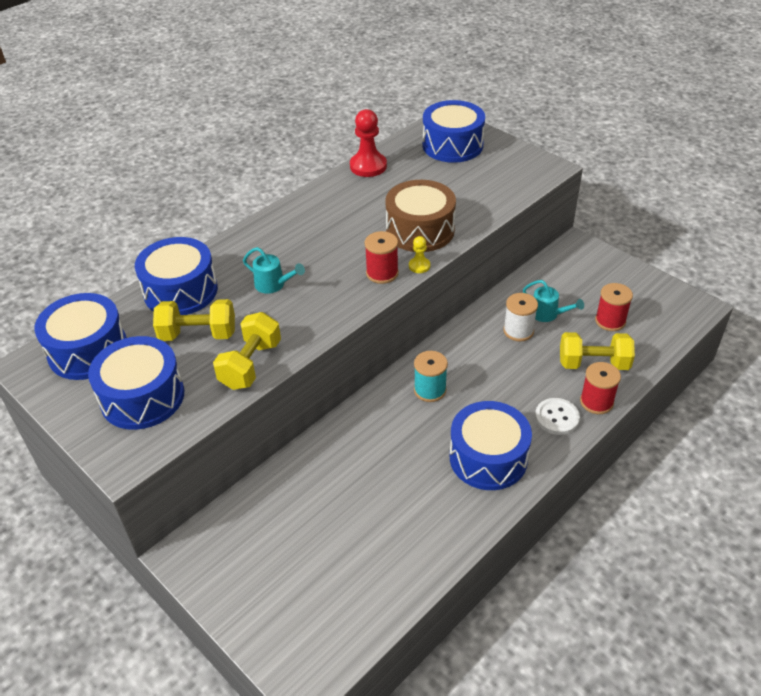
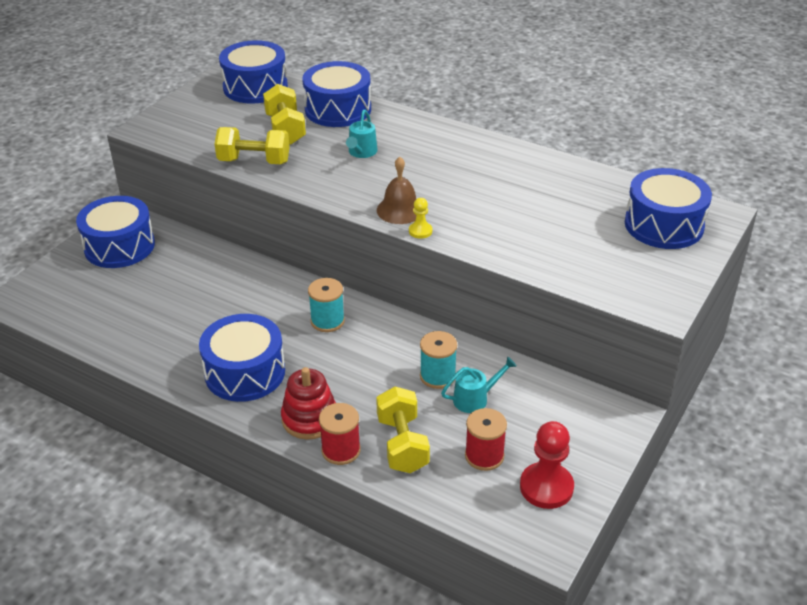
camera: 75 degrees right, 5 degrees down
(142, 397) = (209, 121): blue drum -> blue drum (119, 246)
(368, 166) = (583, 173): red pawn -> red pawn (546, 487)
(382, 273) = (400, 210): red spool -> brown bell
(420, 230) = (481, 223): brown drum -> none
(518, 331) = (437, 376): white spool -> turquoise spool
(548, 314) = (475, 398): turquoise watering can -> turquoise watering can turned 135 degrees counterclockwise
(557, 417) = (310, 419): white button -> red stacking toy

